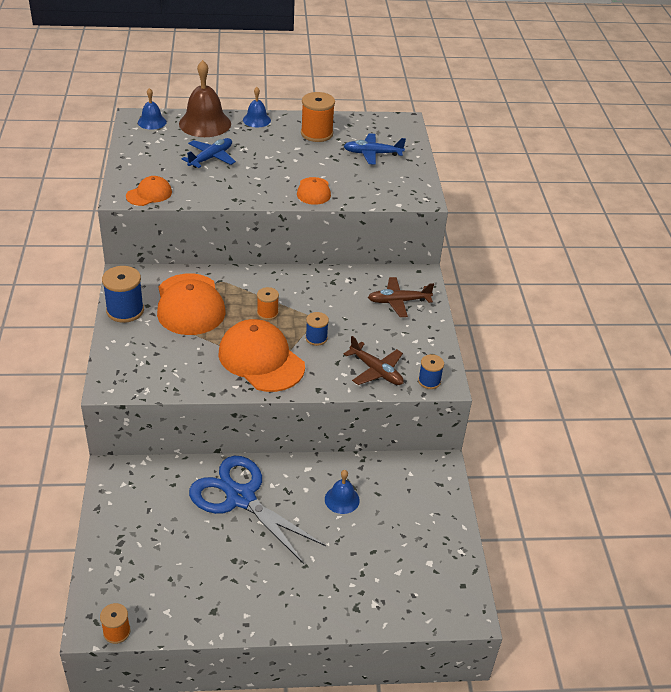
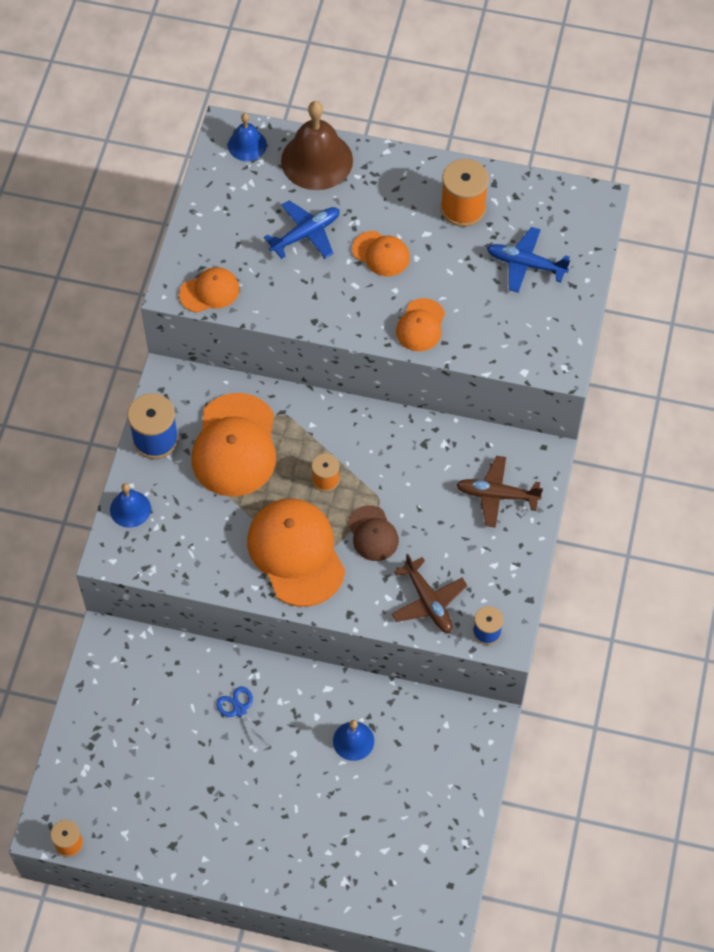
camera: 20 degrees right, 20 degrees up
(240, 498) = (239, 710): blue scissors -> blue scissors, size x0.41
(256, 120) = (389, 164): blue bell -> blue bell (130, 509)
(269, 161) = (381, 254): none -> orange cap
(316, 338) = (373, 534): blue spool -> brown cap

